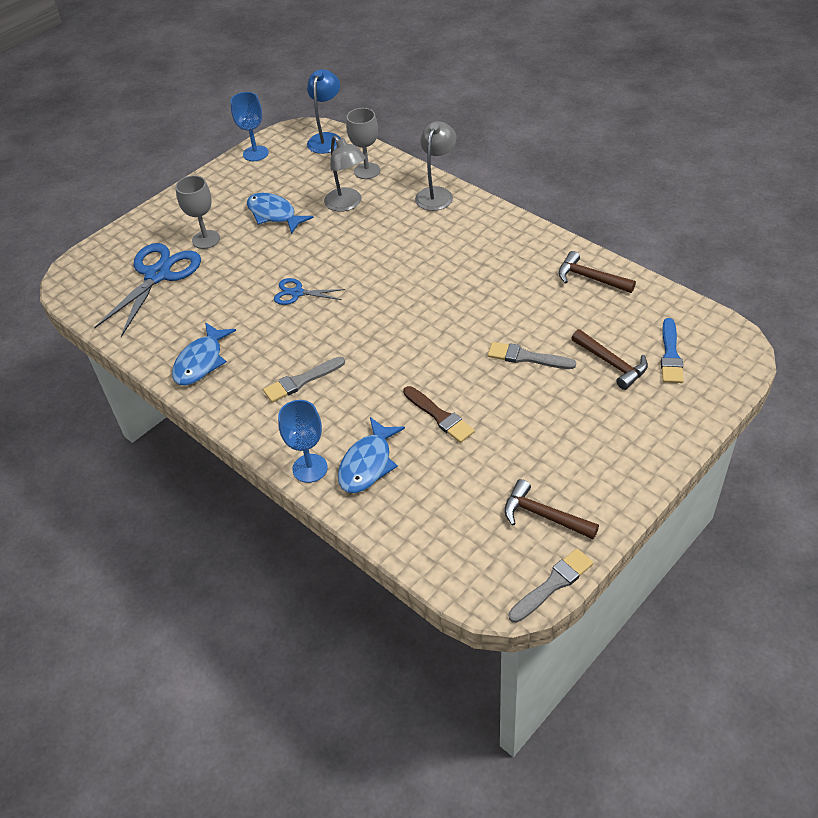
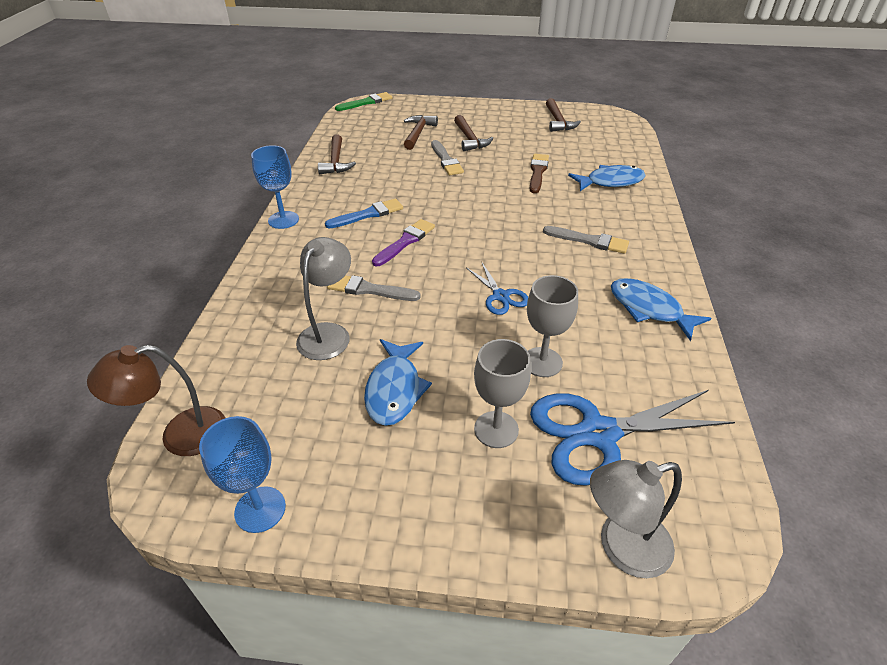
camera: 130 degrees left, 5 degrees down
(201, 361) = (649, 309): blue fish -> blue fish turned 120 degrees counterclockwise
(310, 468) = (648, 201): blue goblet -> blue goblet (283, 220)
(327, 139) = (180, 435): blue lamp -> brown lamp
(367, 171) = (248, 350): grey goblet -> grey goblet (542, 362)
(410, 272) = (405, 242): none -> purple brush
(436, 194) = (266, 275): grey lamp -> grey lamp (621, 547)
(553, 584) = (592, 109): grey brush -> grey brush (369, 289)
(560, 400) = (470, 139): none -> brown hammer
(670, 355) = (389, 119): blue brush -> blue brush (368, 214)
(741, 354) = (366, 102): none -> green brush

